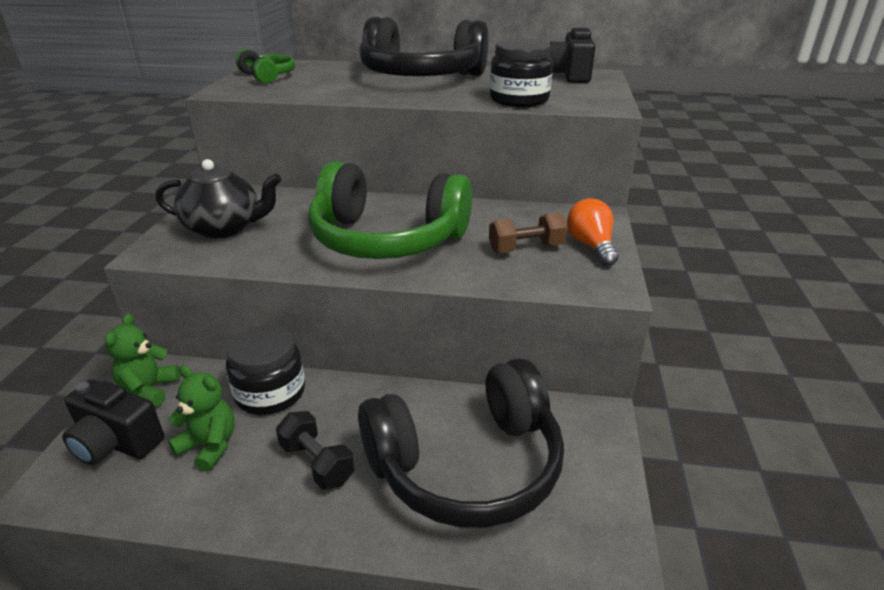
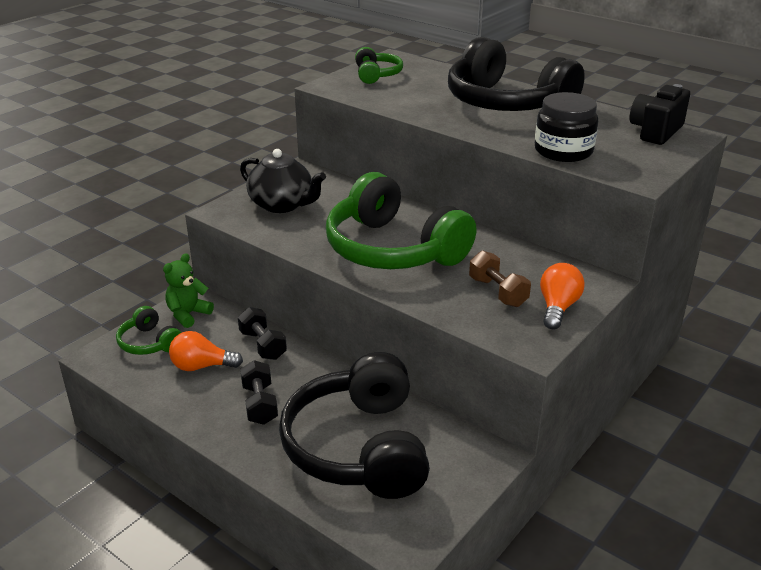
camera: 30 degrees right, 0 degrees up
(116, 443) = (149, 343): black camera -> green headphones
(209, 446) = (201, 366): green teddy bear -> orange light bulb
(270, 392) = (263, 345): black jar -> black dumbbell
(467, 465) = (358, 447): black headphones -> black headphones turned 75 degrees clockwise
(526, 248) = (498, 292): brown dumbbell -> brown dumbbell turned 45 degrees clockwise

